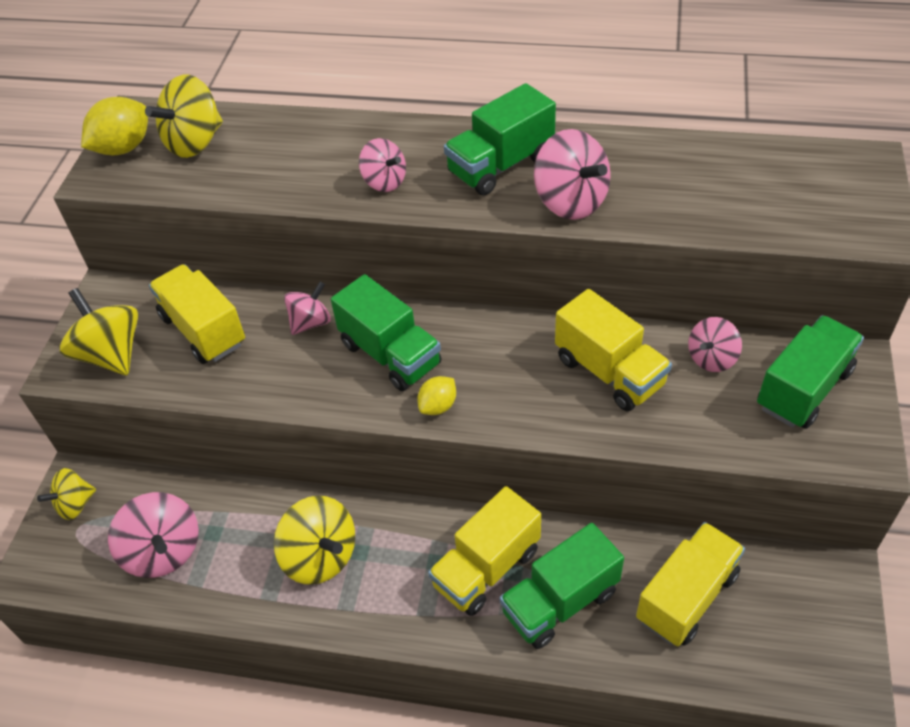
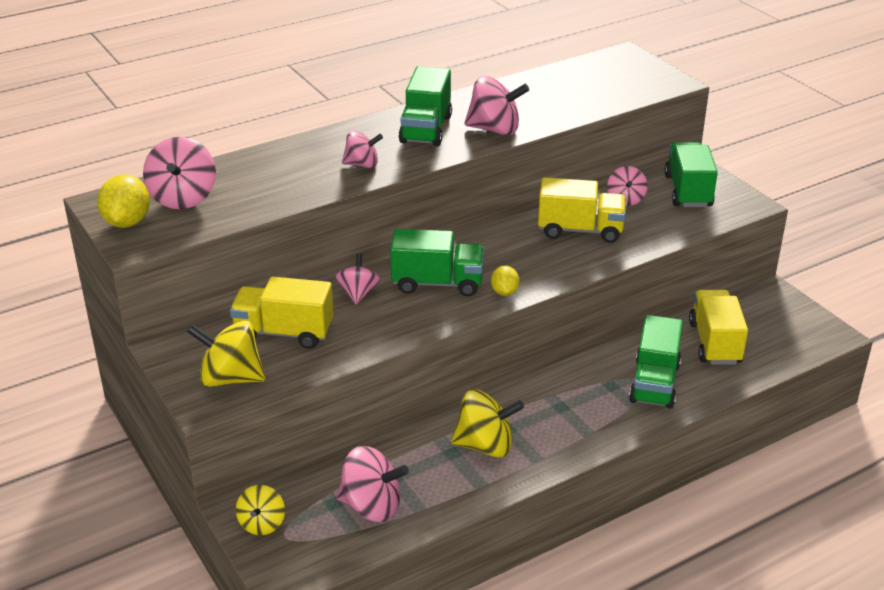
camera: 45 degrees left, 15 degrees down
(195, 142) = (183, 198): yellow spinning top -> pink spinning top
(486, 568) = (594, 392): yellow truck -> none

